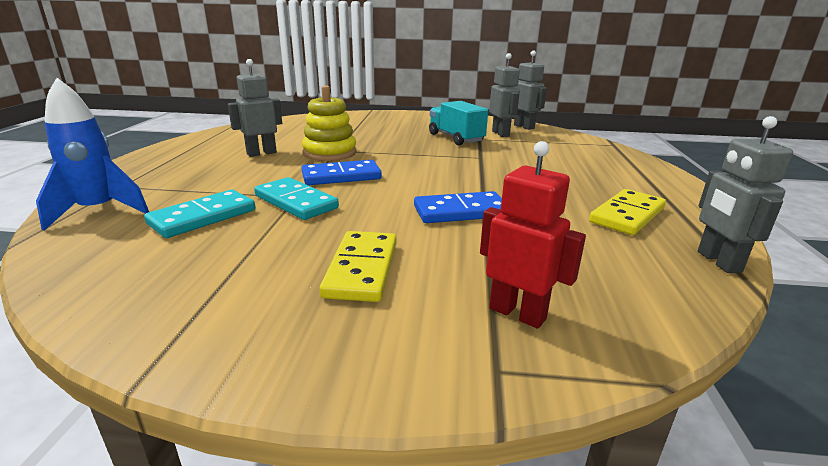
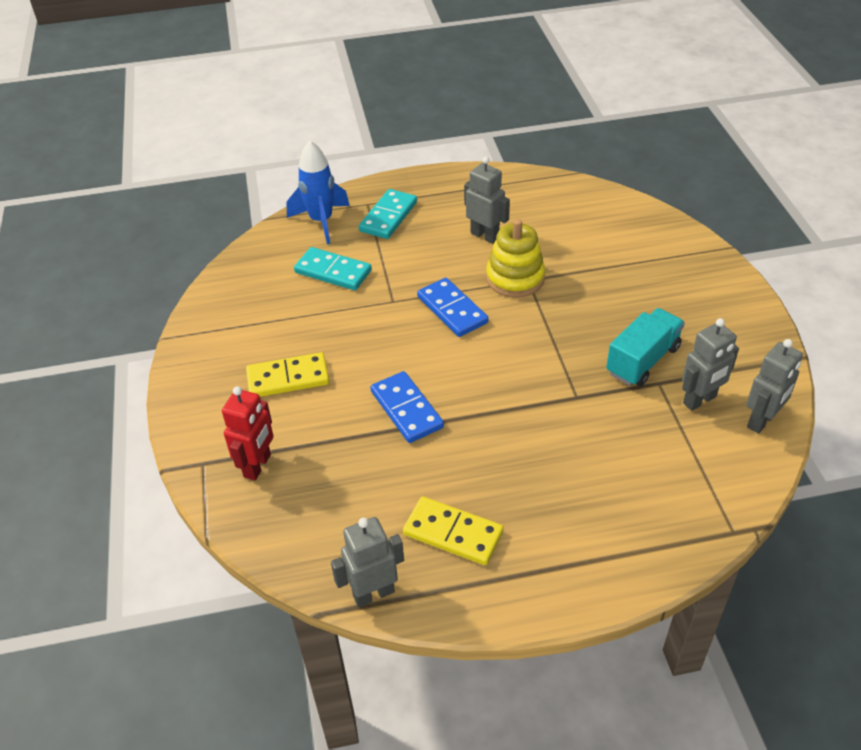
camera: 75 degrees right, 20 degrees up
(296, 202) = (381, 305): turquoise domino -> turquoise domino (388, 217)

